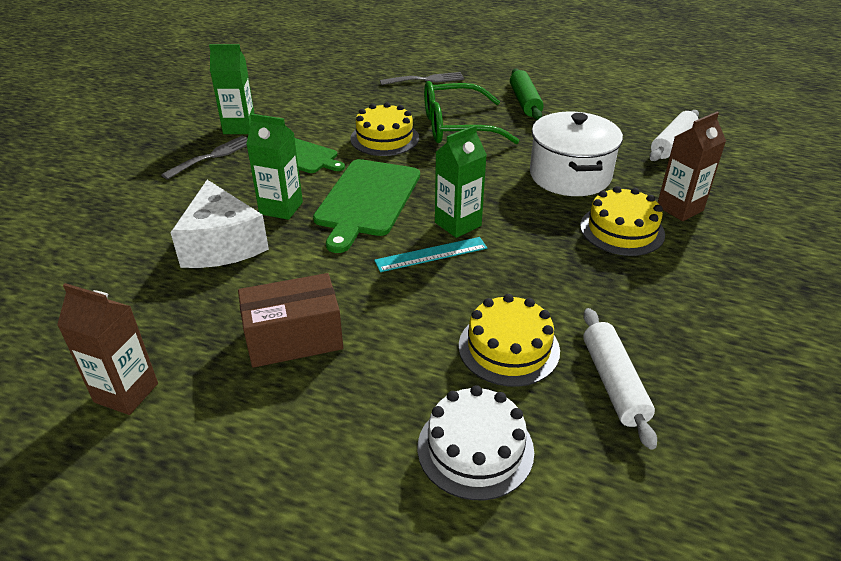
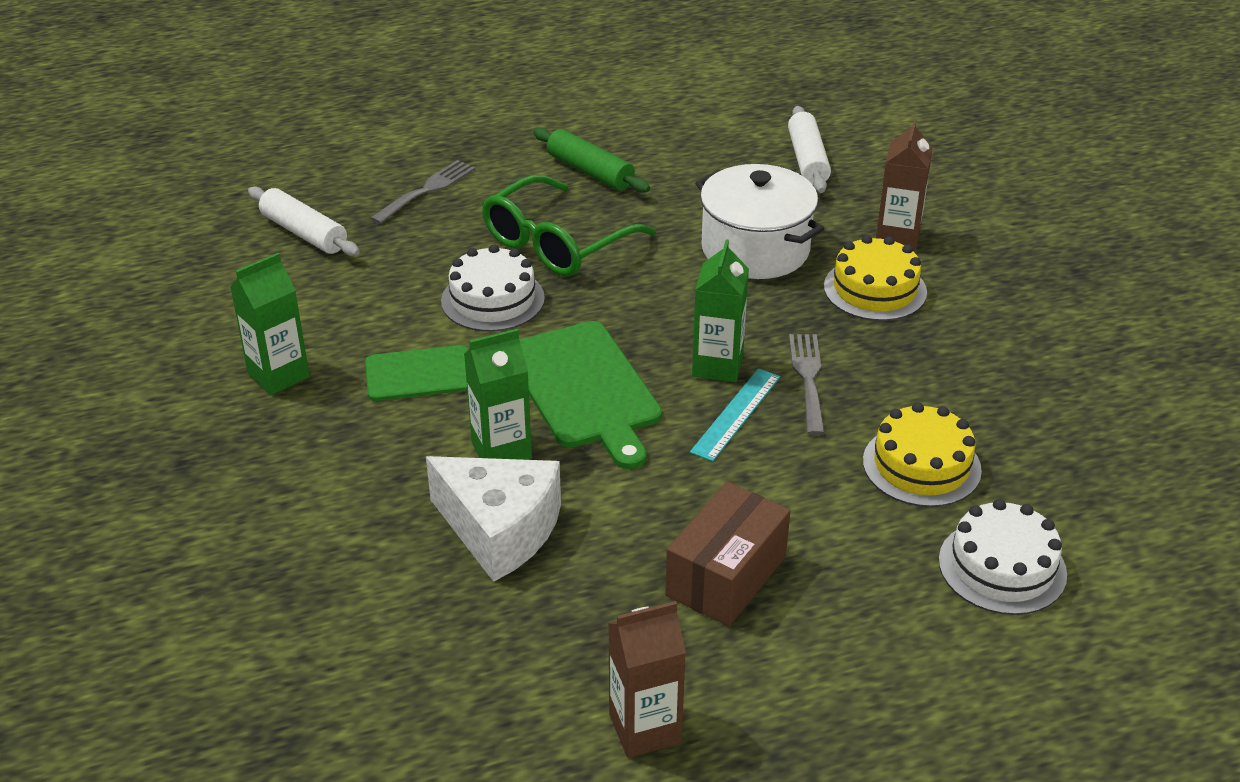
camera: 40 degrees left, 0 degrees up
(212, 156) = (306, 432): grey fork -> grey fork (808, 378)
(384, 138) = (492, 299): yellow cake -> white cake
(614, 383) = (1035, 445): white rolling pin -> white rolling pin (304, 233)

